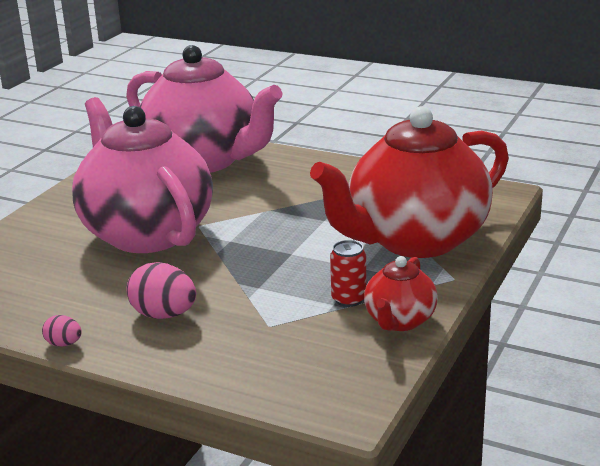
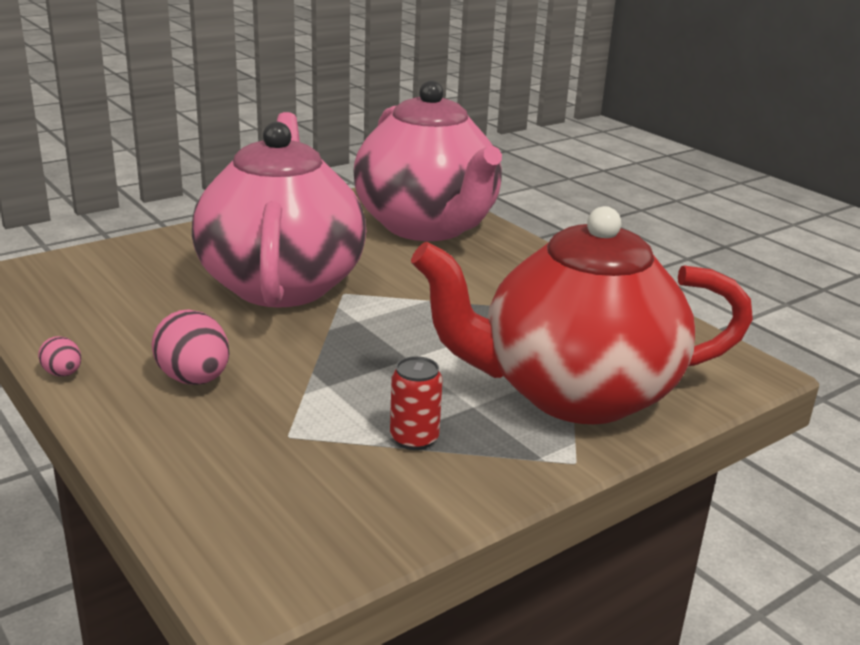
camera: 25 degrees right, 0 degrees up
(399, 321) = (446, 491): red teapot -> none

